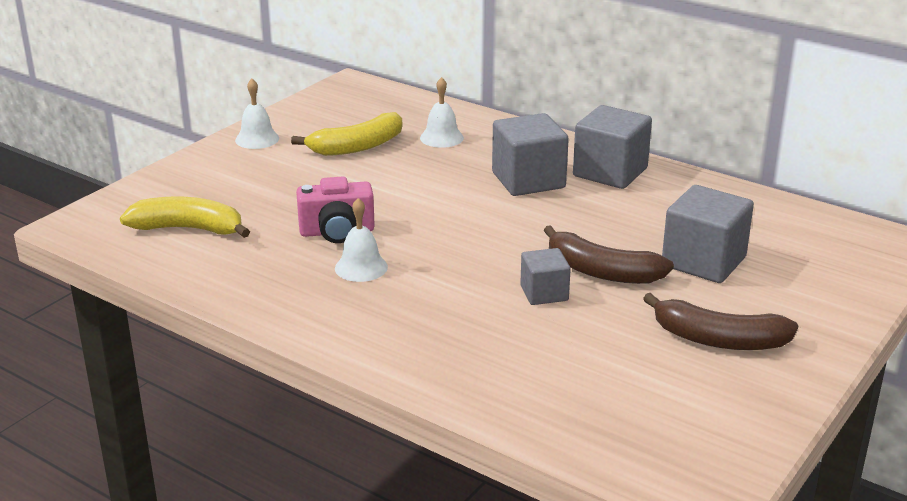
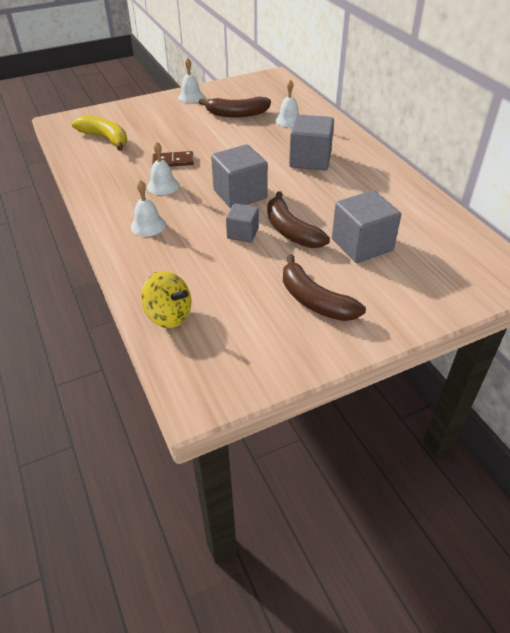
camera: 30 degrees right, 15 degrees up
(337, 232) = (173, 161): pink camera -> brown domino
(357, 147) = (237, 114): yellow banana -> brown banana
(402, 323) = (148, 225): none -> white bell
(563, 418) = (169, 315): none -> yellow spinning top
(610, 172) = (365, 168): grey cube -> grey cube (240, 194)

